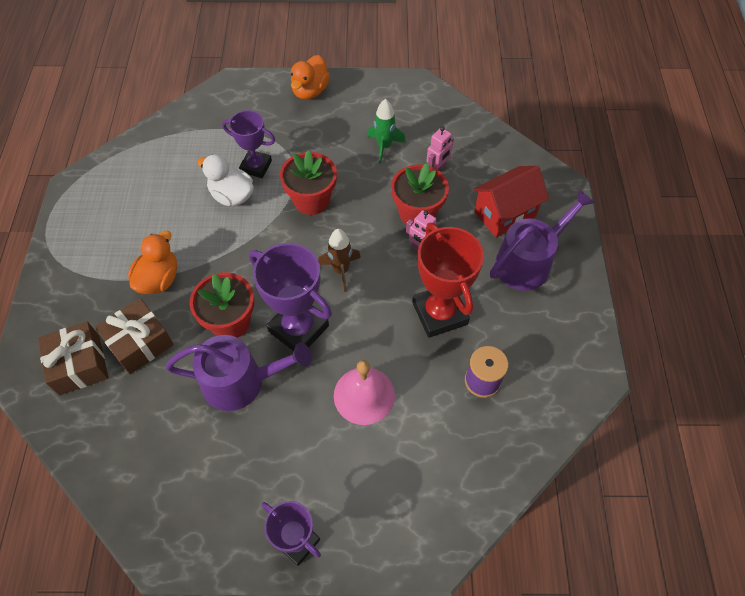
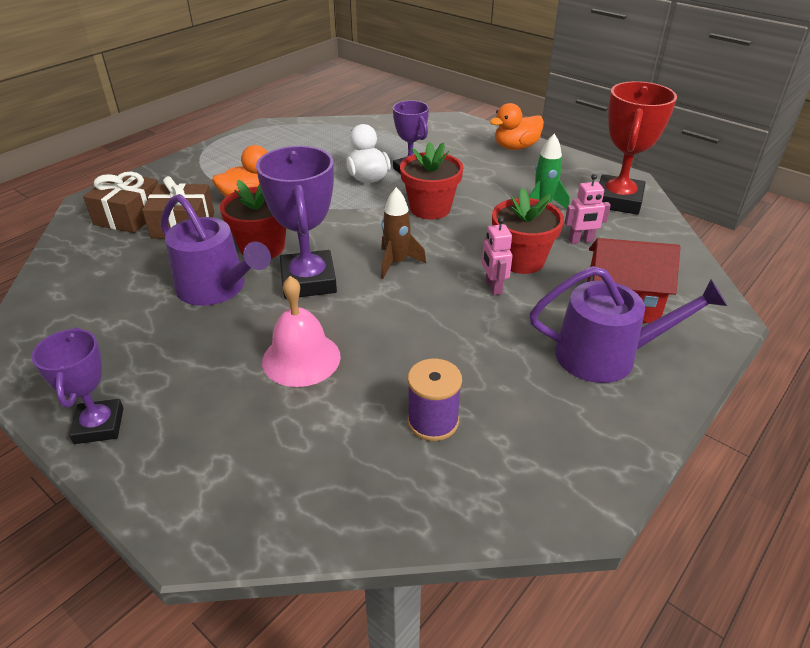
camera: 40 degrees right, 20 degrees down
(439, 313) = (453, 342): red trophy -> red trophy (618, 200)

